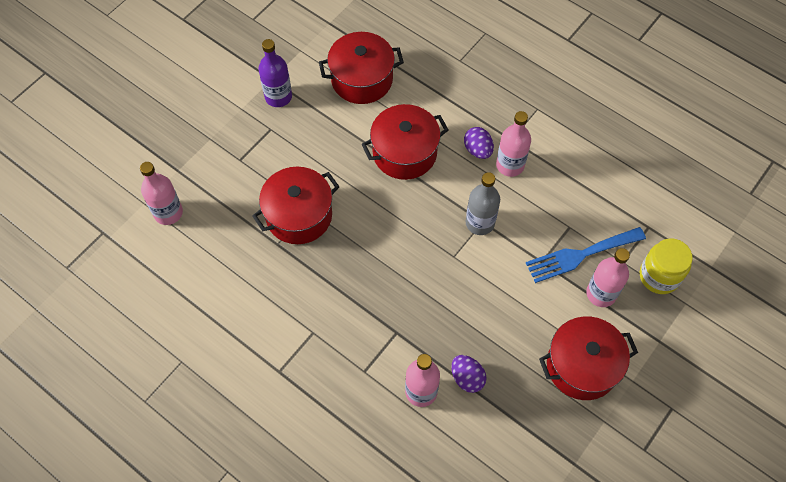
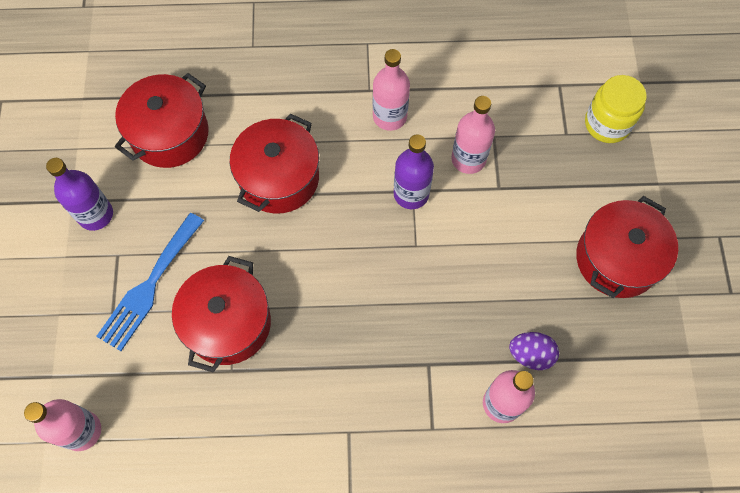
camera: 40 degrees left, 5 degrees up
(478, 150) = (347, 124): purple egg -> none
(480, 223) = (411, 194): grey bottle -> purple bottle
(580, 255) = (526, 156): blue fork -> blue fork (149, 286)
(601, 293) = (574, 178): pink bottle -> pink bottle (468, 159)

